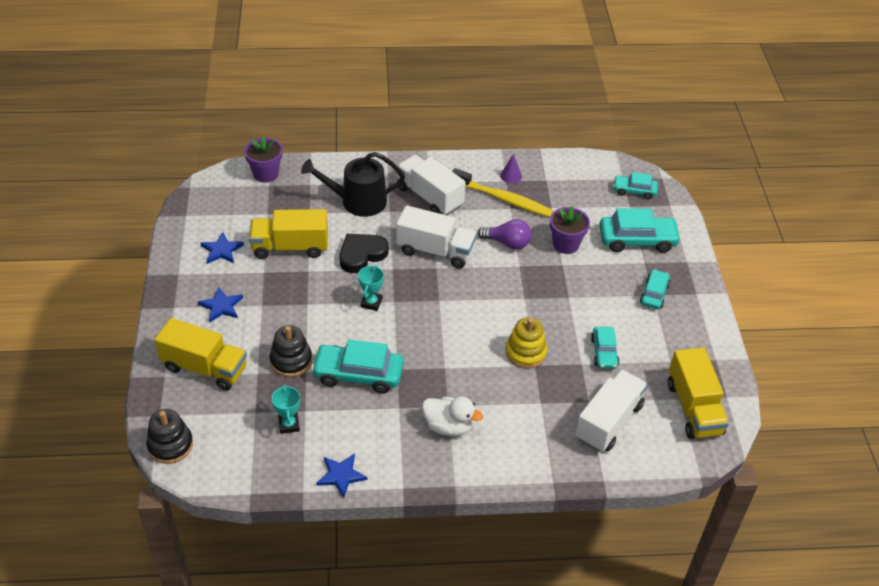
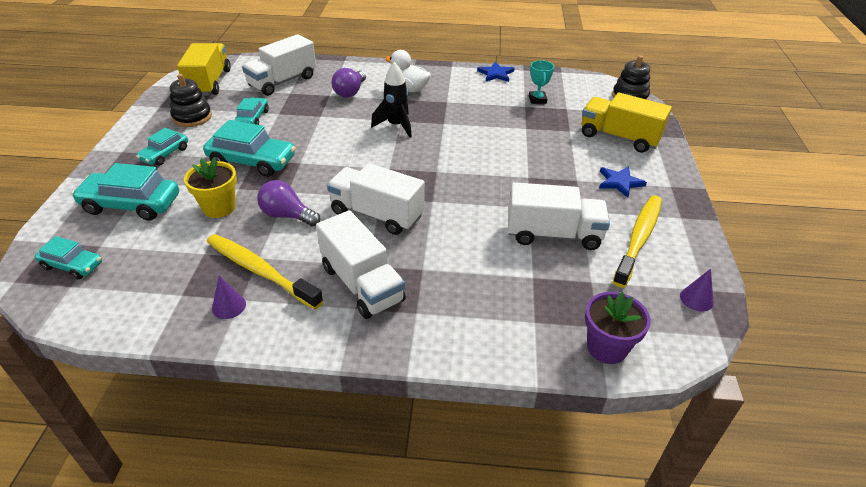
camera: 170 degrees left, 5 degrees down
(195, 208) = (696, 299): none -> purple cone
(221, 250) = (639, 239): blue star -> yellow toothbrush
(290, 247) = (553, 234): yellow truck -> white truck
(291, 361) = (540, 136): black stacking toy -> black stacking toy (192, 117)
(358, 201) = (464, 287): black watering can -> none
(358, 375) = (479, 122): turquoise car -> turquoise car (252, 161)
(361, 255) = (466, 218): black heart -> none
(371, 303) = (460, 172): turquoise trophy -> none
(447, 358) = (396, 126): none -> black rocket
(518, 411) = (350, 92): none -> purple light bulb
(525, 352) = (323, 124): yellow stacking toy -> none
(566, 244) = (219, 207): purple flower pot -> yellow flower pot

